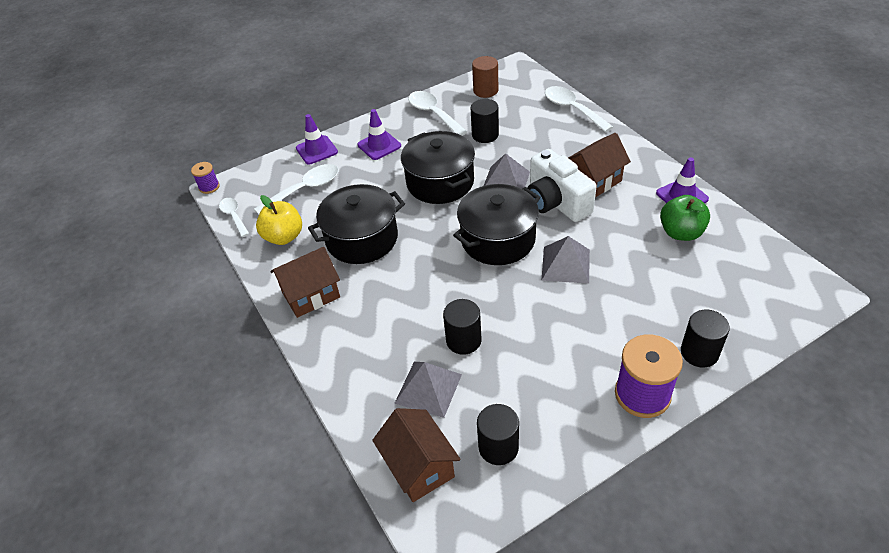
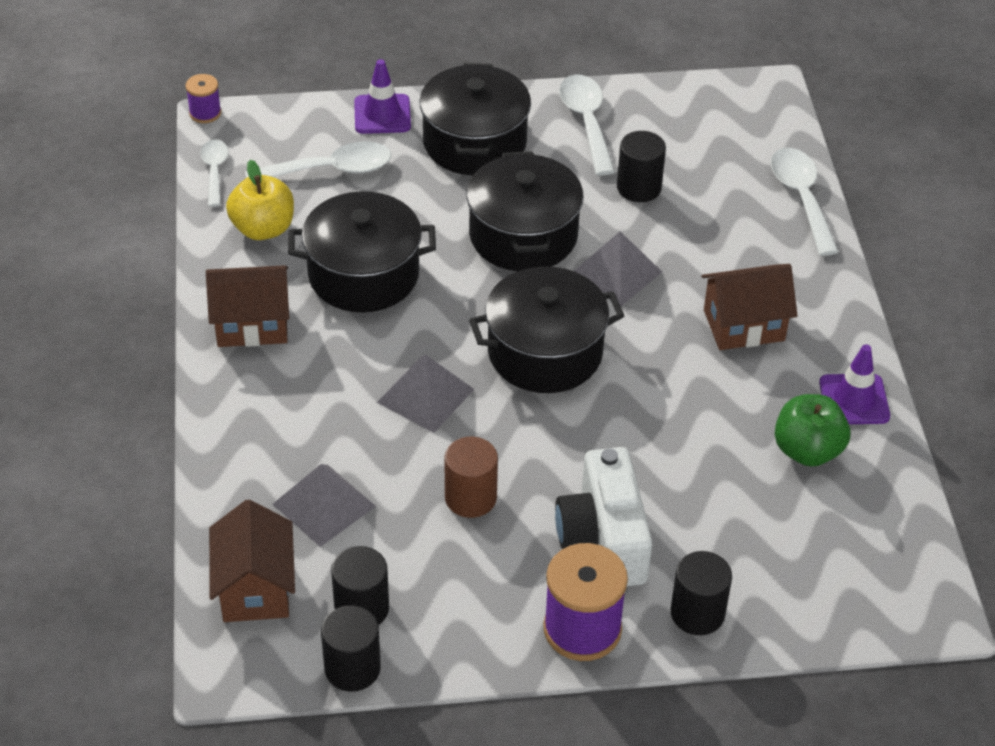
camera: 20 degrees right, 0 degrees up
(379, 145) = (474, 142): purple traffic cone -> black pot
(463, 340) = (406, 466): black cylinder -> black cylinder (352, 668)
(485, 91) = (692, 114): brown cylinder -> brown cylinder (470, 498)
(556, 202) = (665, 333): white camera -> white camera (603, 539)
(566, 264) = (611, 426): grey pyramid -> grey pyramid (425, 395)

